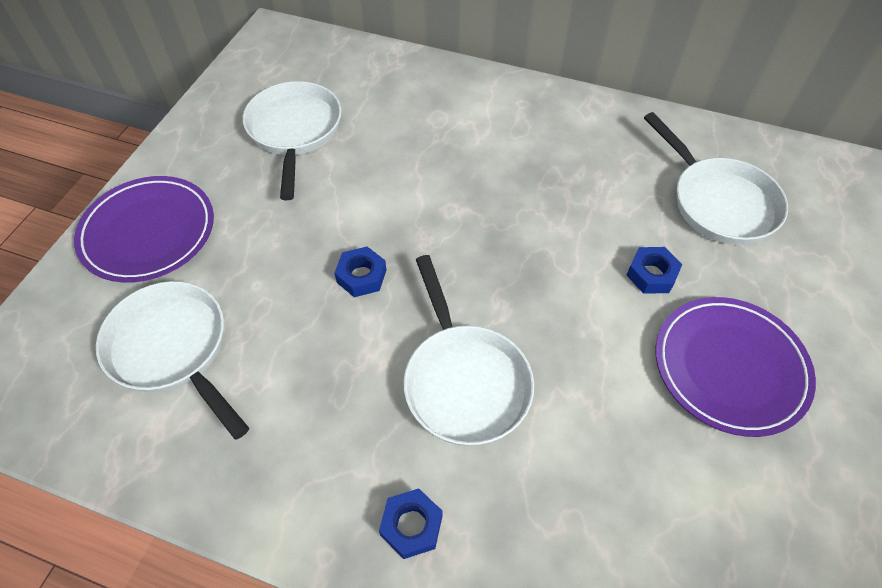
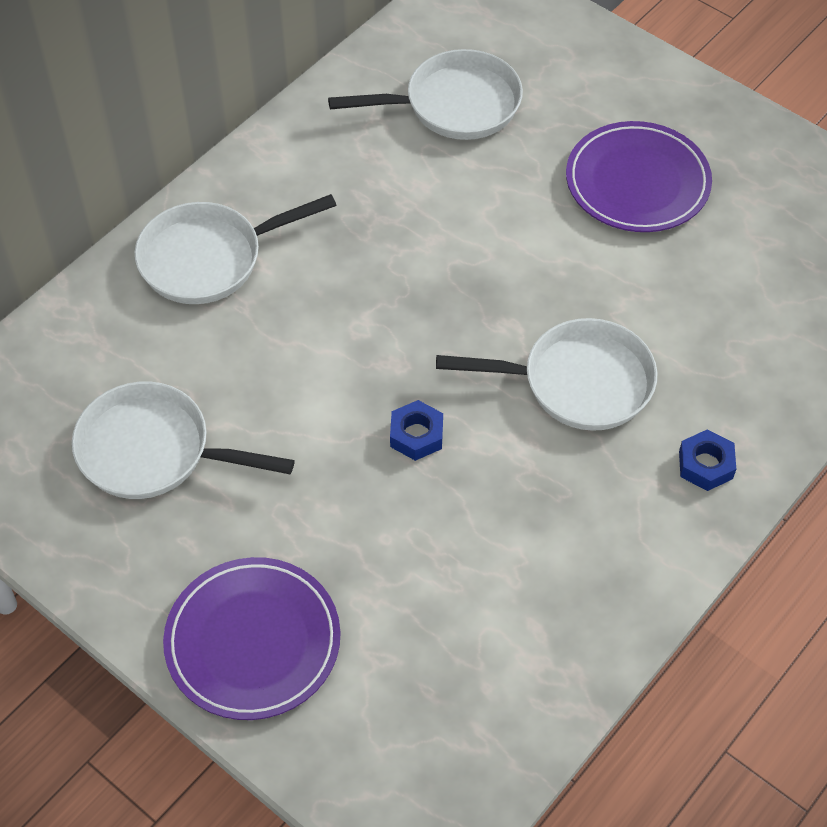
camera: 70 degrees left, 0 degrees up
(173, 349) = (441, 634): white pan -> white pan (209, 258)
(651, 274) = (518, 194): blue nut -> none

